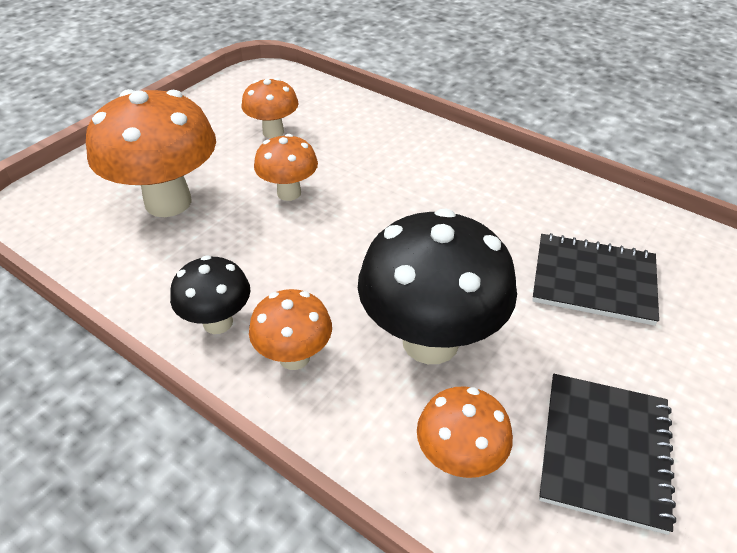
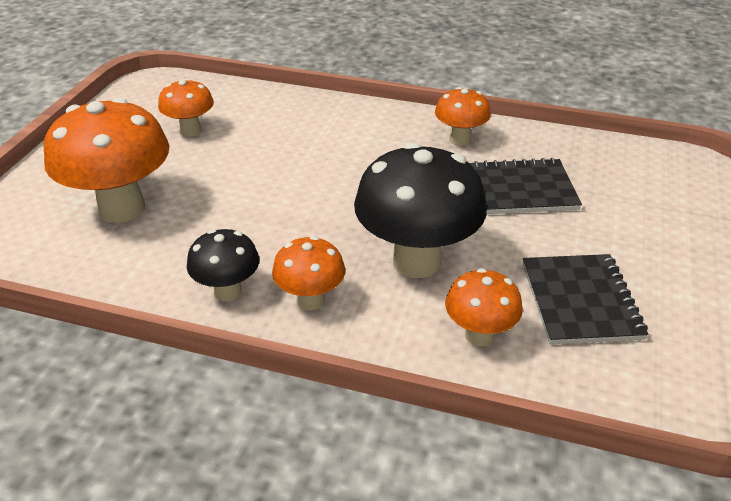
camera: 20 degrees left, 5 degrees down
(289, 193) = (234, 178): orange mushroom -> orange mushroom (460, 140)

